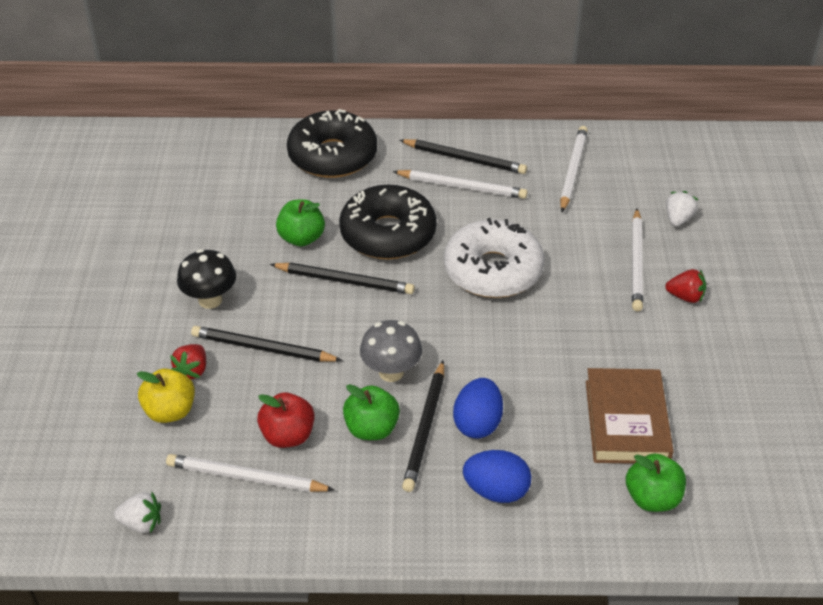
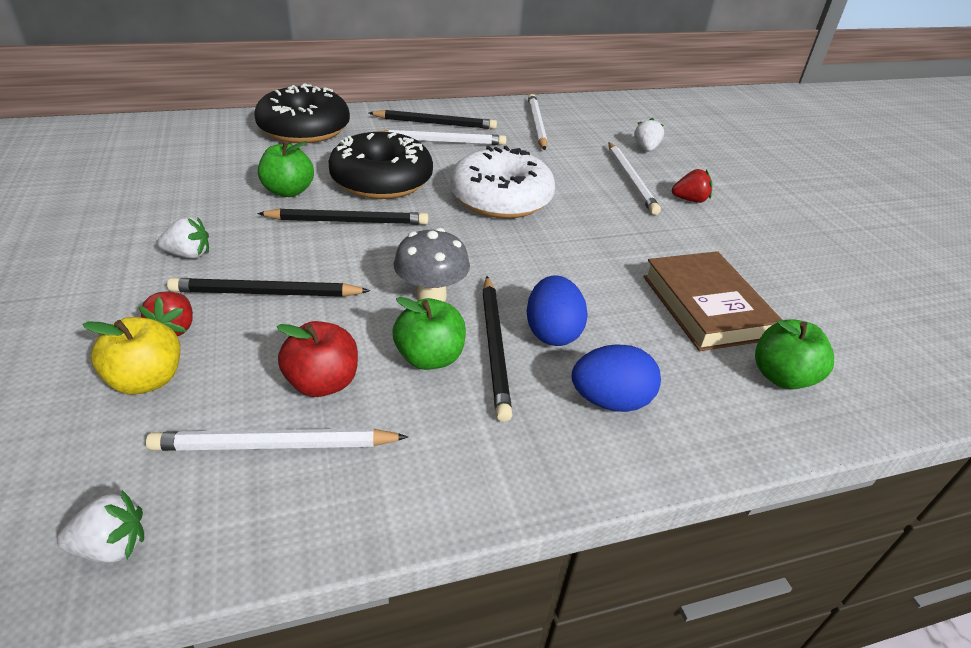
camera: 20 degrees left, 5 degrees down
(210, 300) = (189, 254): black mushroom -> white strawberry

